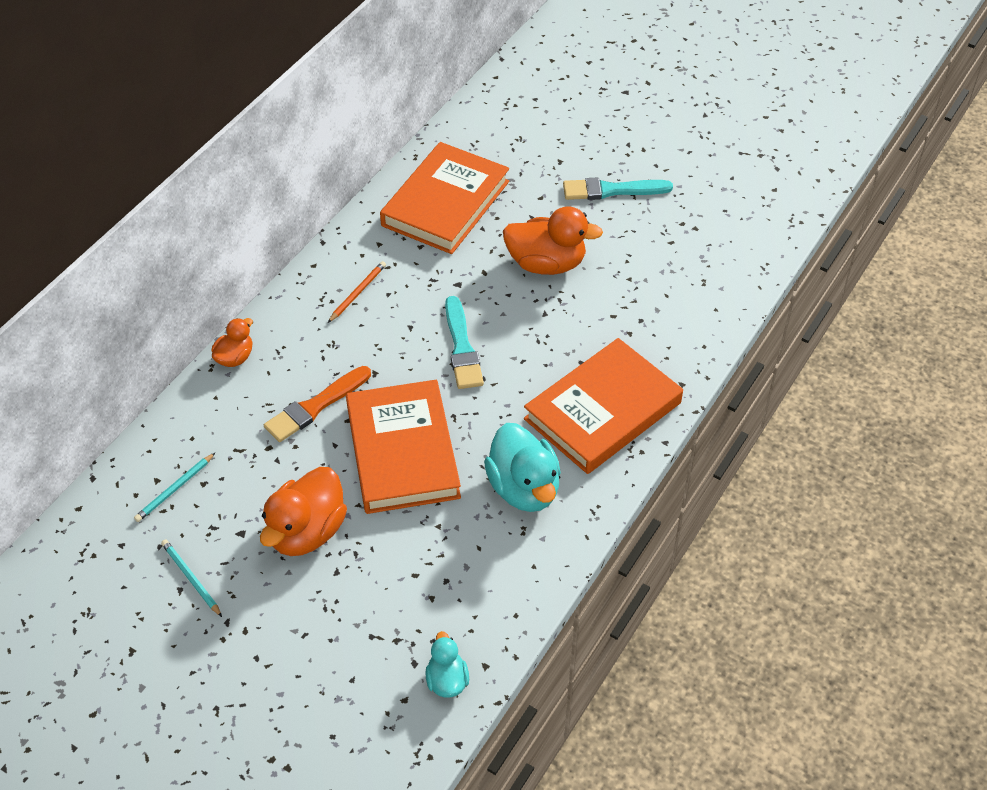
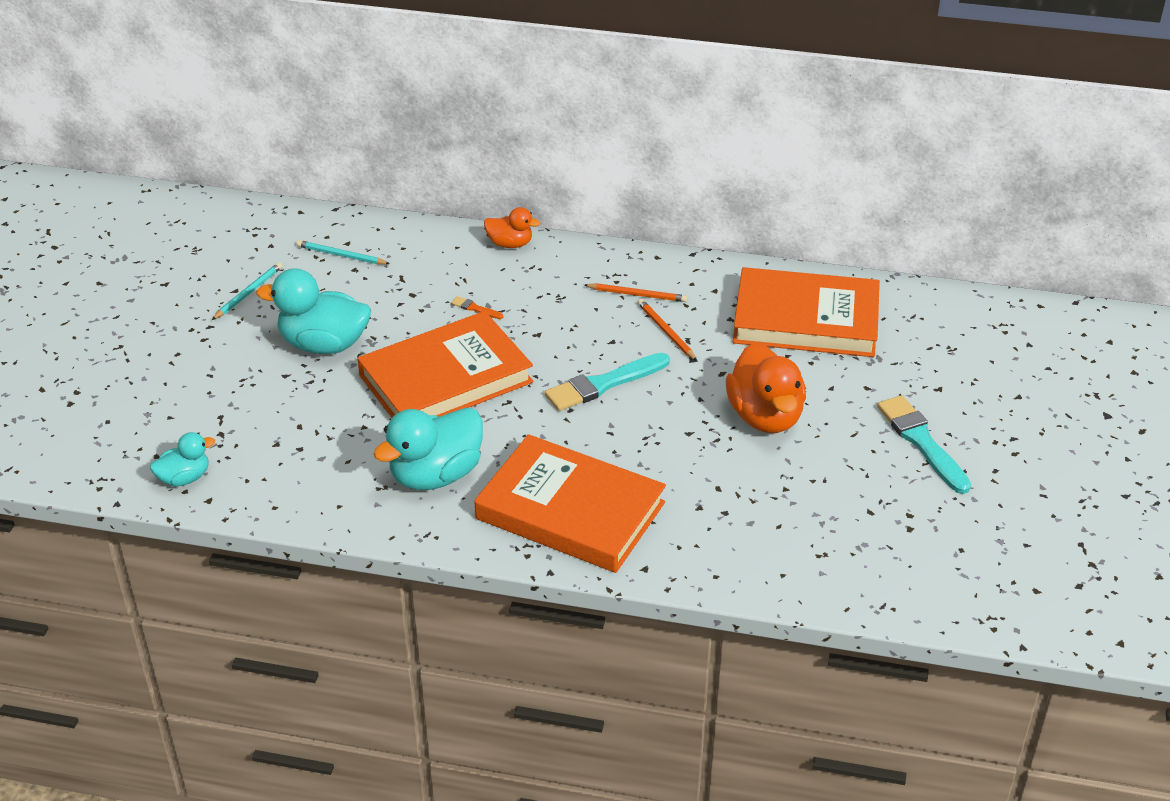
camera: 70 degrees right, 10 degrees down
(307, 532) = (324, 344): orange duck -> turquoise duck
(315, 406) = (475, 308): orange brush -> orange brush, size x0.44
(416, 289) = (666, 331): none -> orange pencil

